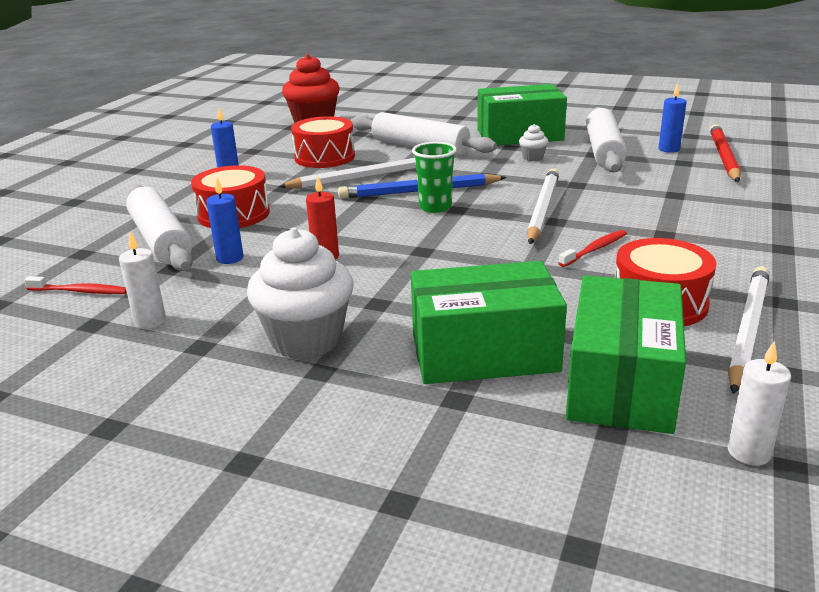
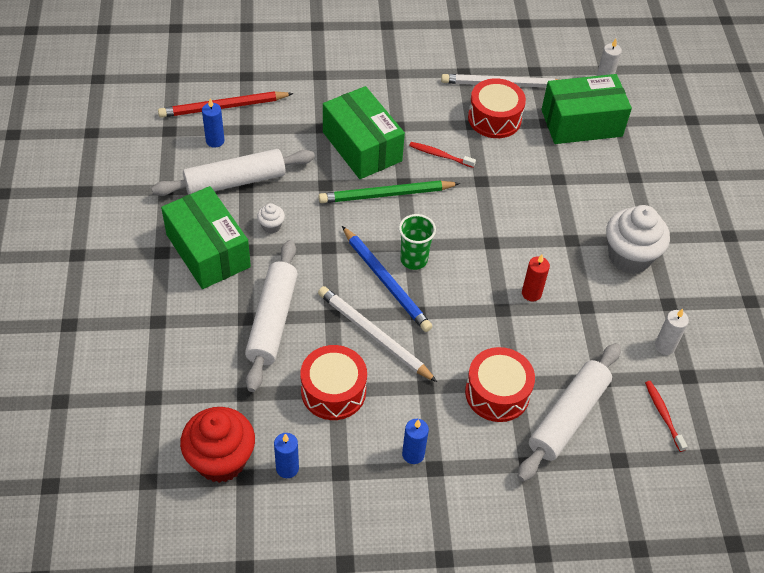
camera: 120 degrees left, 25 degrees up
(230, 258) = (567, 350): blue candle -> blue candle (287, 468)
(484, 352) = (590, 177): green box -> green box (362, 146)
(542, 209) = (386, 195): white pencil -> green pencil

